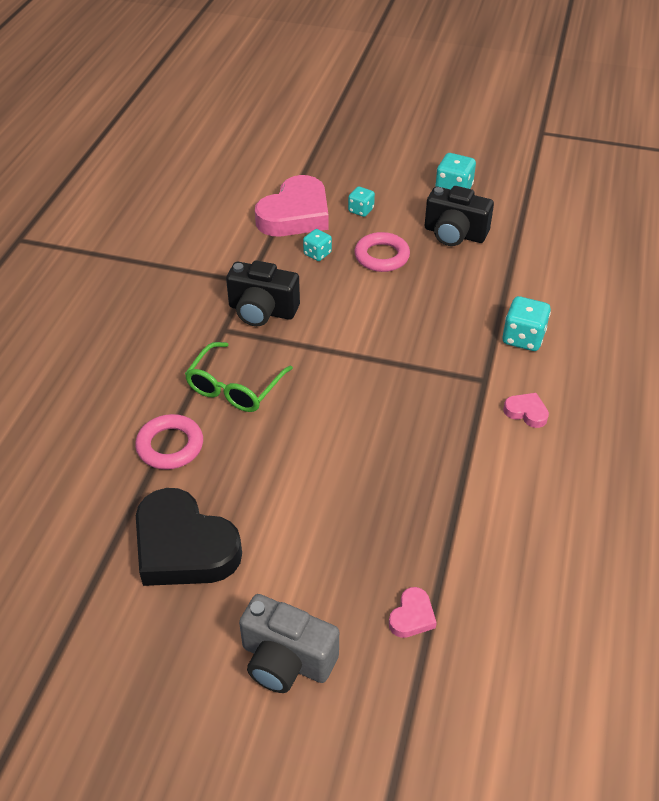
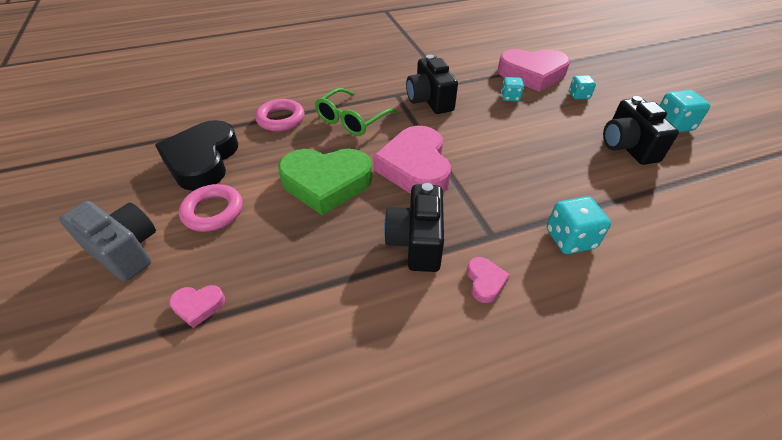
camera: 55 degrees right, 0 degrees up
(235, 387) = (352, 120): green glasses -> green glasses turned 45 degrees counterclockwise
(286, 660) = (125, 251): grey camera -> grey camera turned 135 degrees clockwise
(322, 455) = (326, 183): none -> green heart
(358, 379) = (415, 167): none -> pink heart
(381, 256) = (549, 124): pink ring -> pink ring (213, 211)
(453, 430) = (416, 242): none -> black camera

